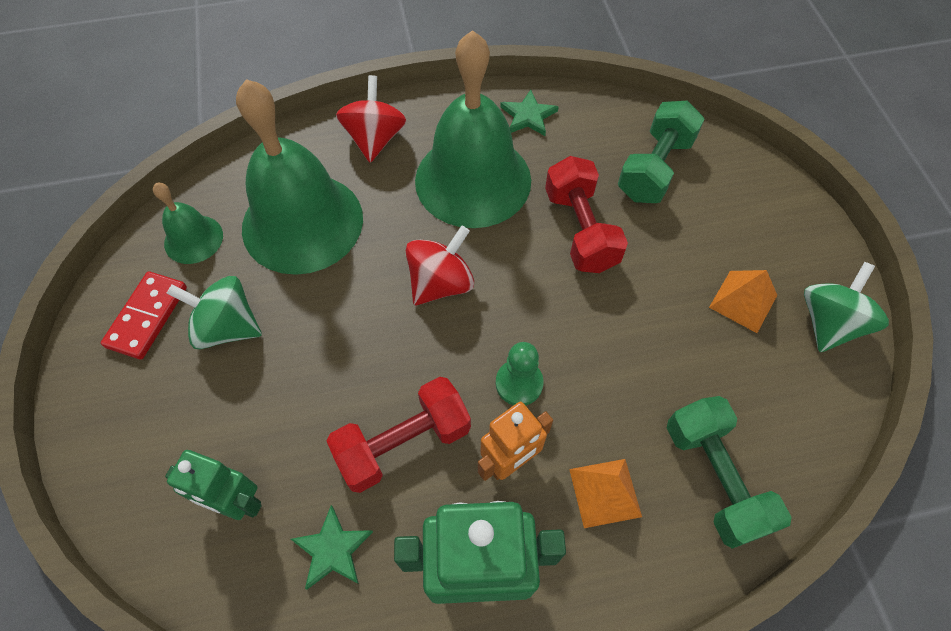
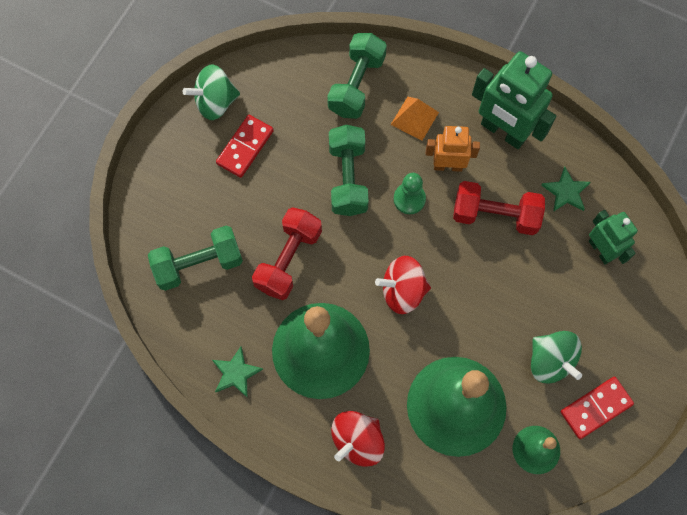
camera: 140 degrees left, 10 degrees up
(606, 353) = (348, 178): none -> green dumbbell
(743, 301) = (245, 147): orange pyramid -> red domino

